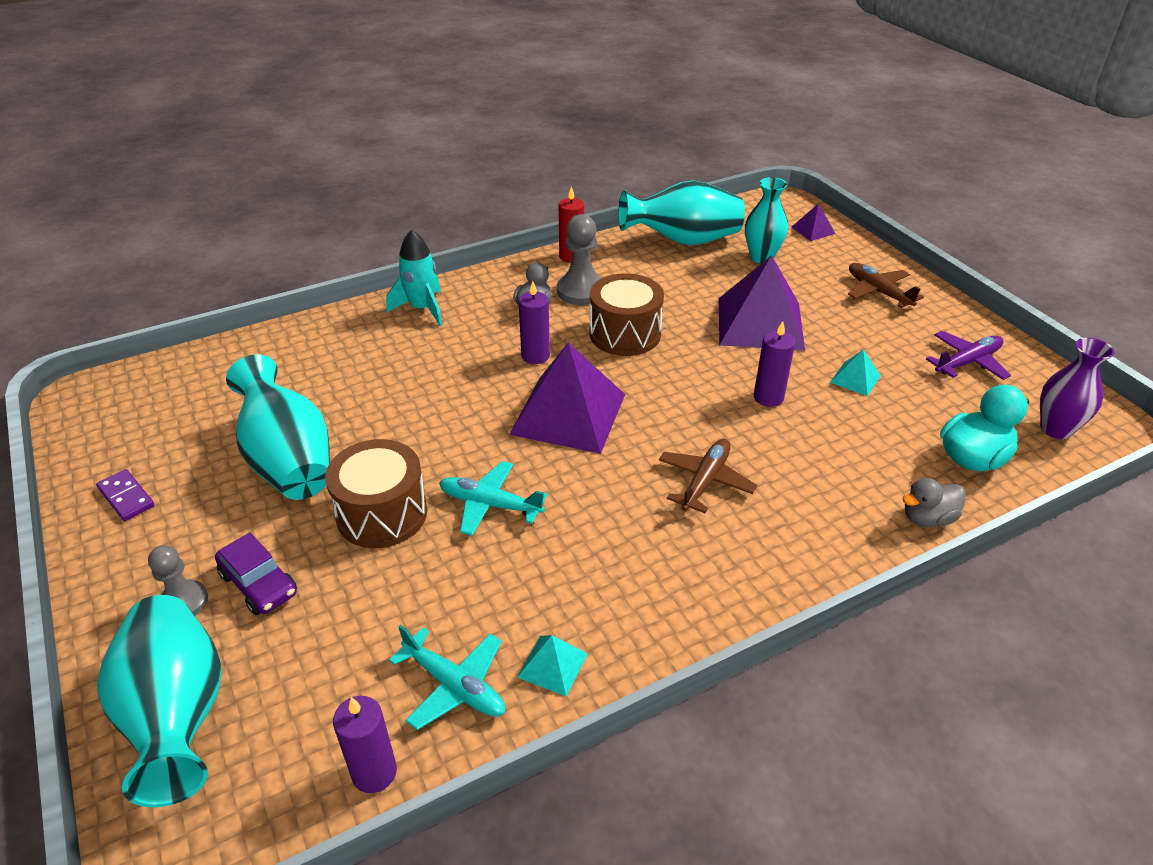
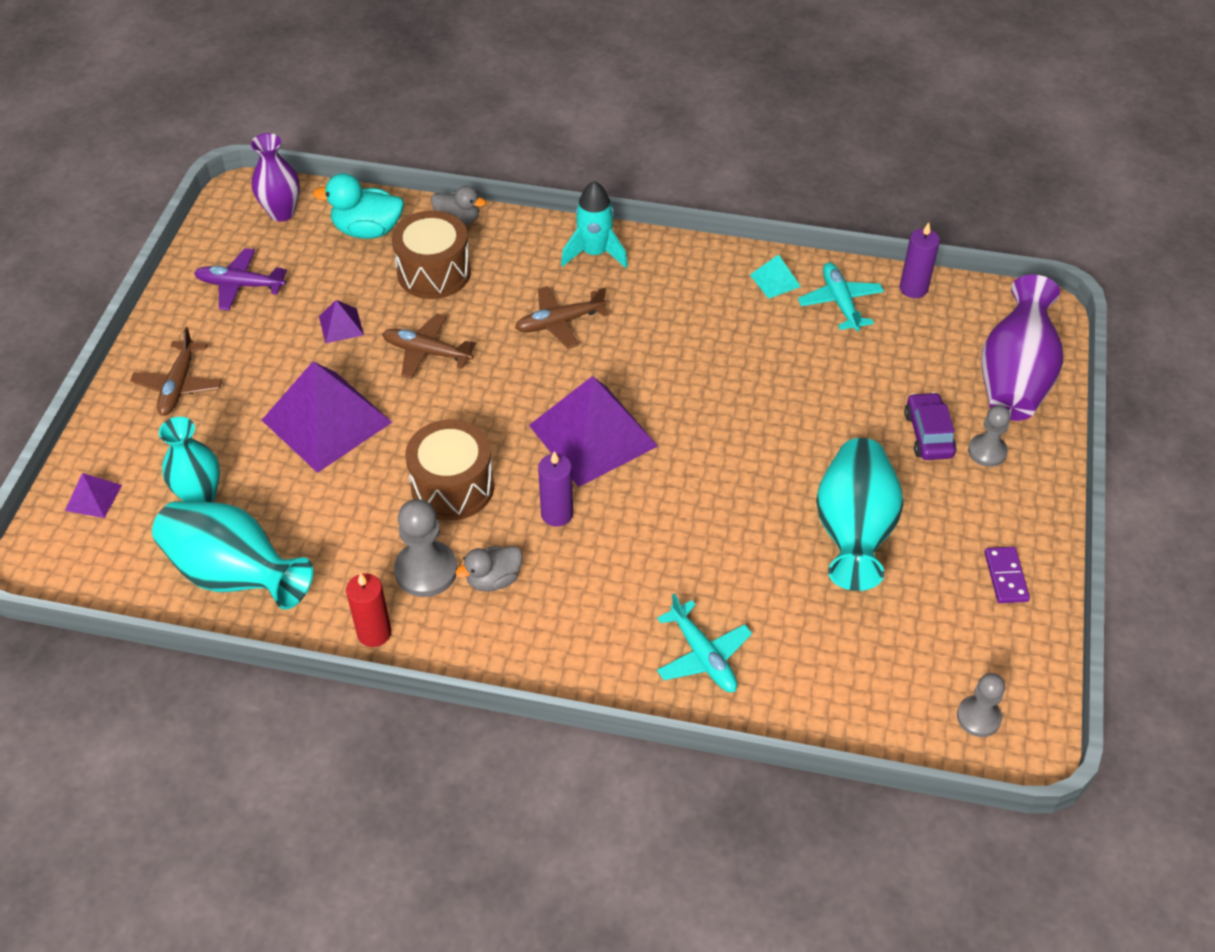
camera: 140 degrees left, 10 degrees up
(122, 397) = (978, 717): none -> grey pawn
(178, 715) = (1014, 378): turquoise vase -> purple vase
(382, 514) = (809, 437): brown drum -> brown drum (434, 272)
(422, 309) = (604, 654): turquoise rocket -> turquoise rocket (595, 253)
(490, 504) = (725, 396): turquoise plane -> turquoise plane (703, 656)
(768, 397) = (427, 352): purple candle -> brown plane
(855, 379) = (341, 325): turquoise pyramid -> purple pyramid

